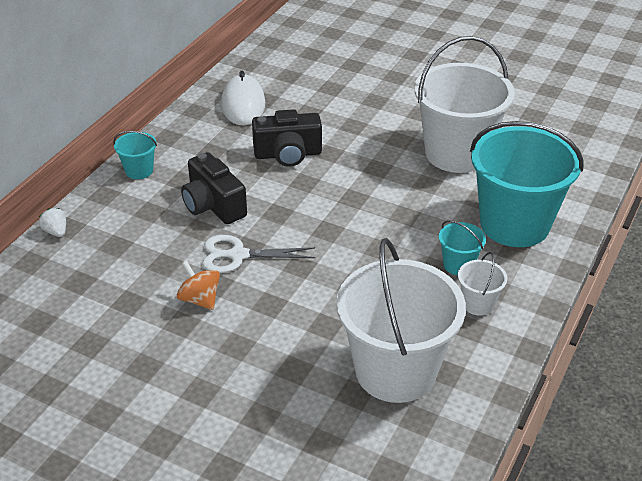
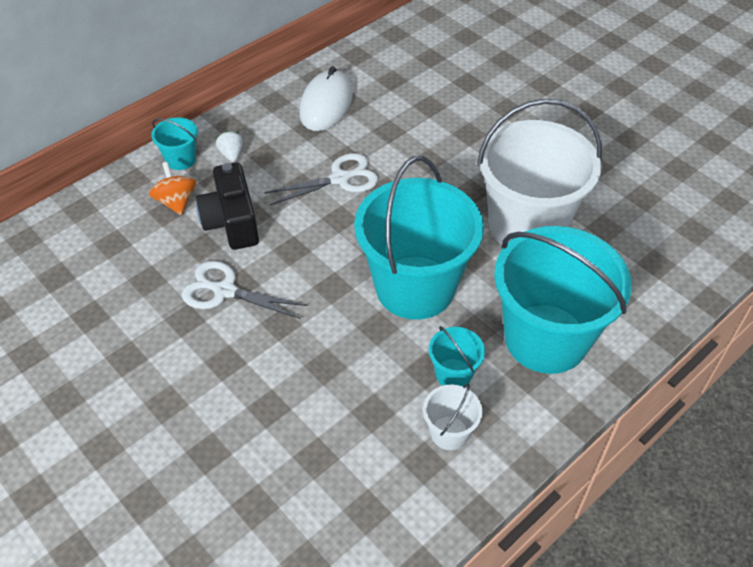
camera: 20 degrees right, 10 degrees up
(56, 232) = (65, 211): white strawberry -> white strawberry (231, 155)
(200, 299) = (159, 334): orange spinning top -> orange spinning top (176, 201)
(288, 154) = (340, 179): black camera -> white scissors
(394, 215) = (415, 287): none -> turquoise bucket
(395, 371) = (313, 491): white bucket -> none

